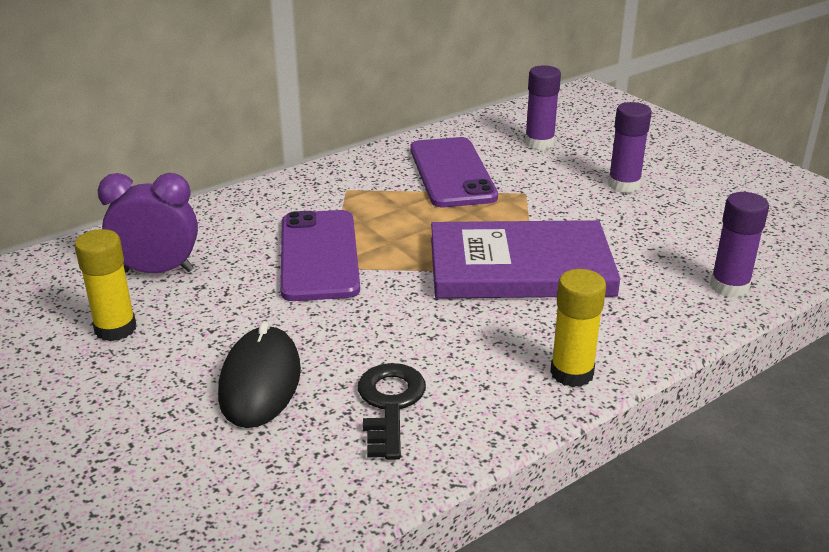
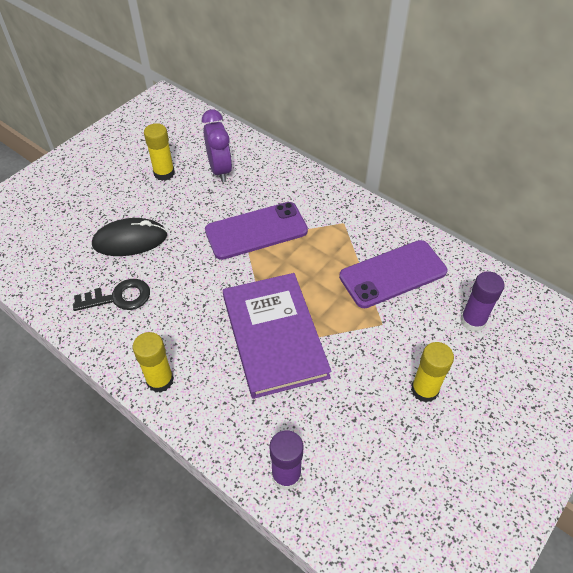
camera: 75 degrees right, 20 degrees up
(624, 185) = (424, 390): purple glue stick -> yellow glue stick

